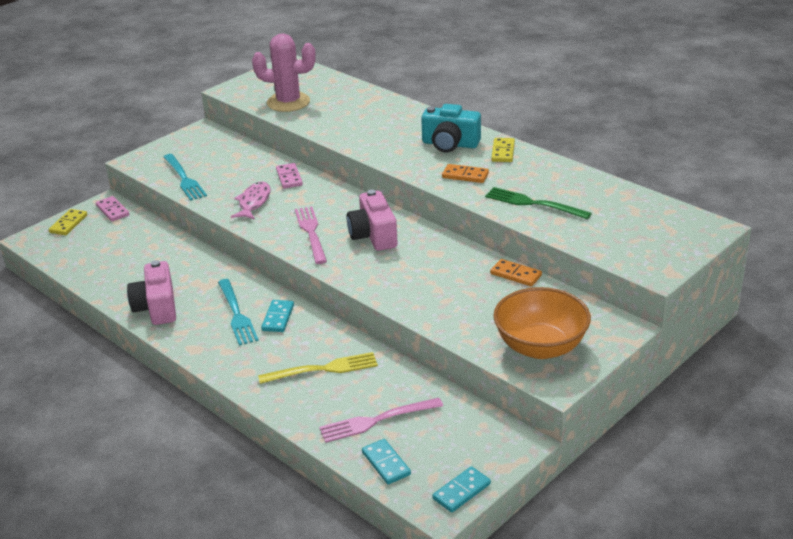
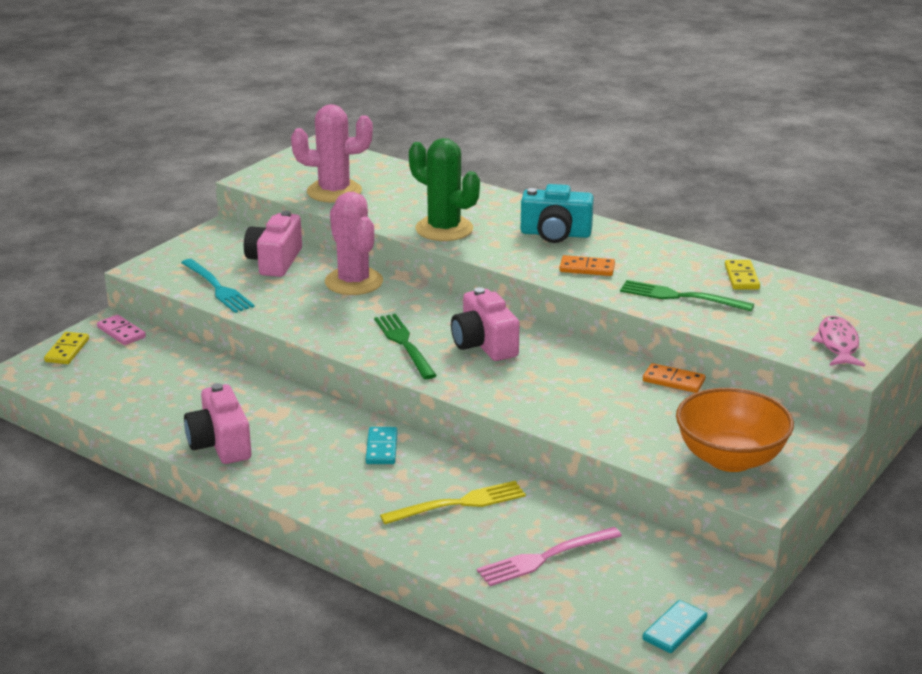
camera: 10 degrees left, 5 degrees down
(234, 158) = (275, 261): none -> pink camera
(237, 314) = (327, 446): turquoise fork -> none
(254, 202) = (318, 312): pink fish -> pink fish (838, 344)
(289, 177) = (354, 282): pink domino -> pink cactus
(311, 233) = (404, 344): pink fork -> green fork
(363, 137) = (444, 229): none -> green cactus
(386, 463) = (573, 605): turquoise domino -> none
(503, 152) = (623, 241): yellow domino -> yellow domino (741, 277)

